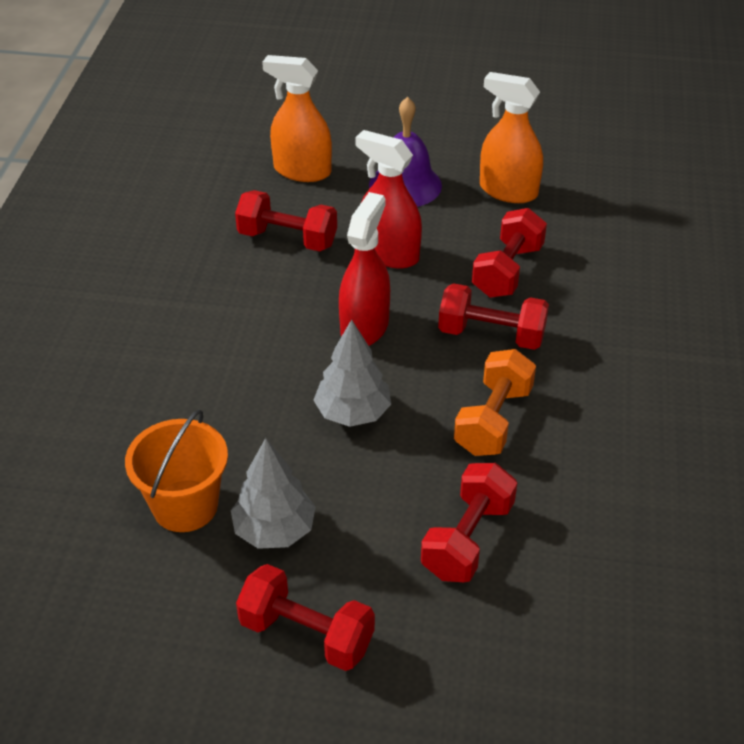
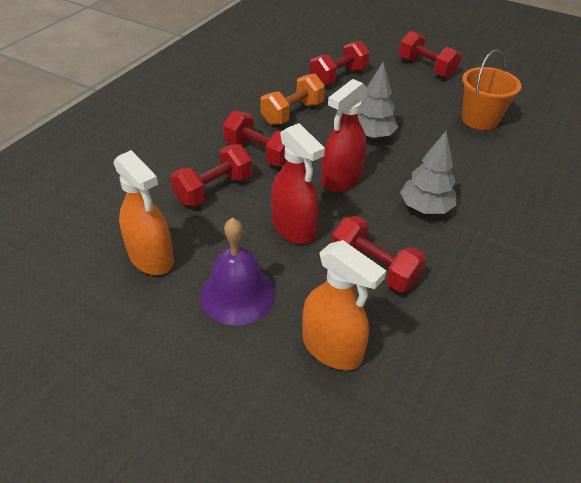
camera: 160 degrees left, 0 degrees up
(274, 530) = (432, 100): grey tree -> grey tree (425, 208)

